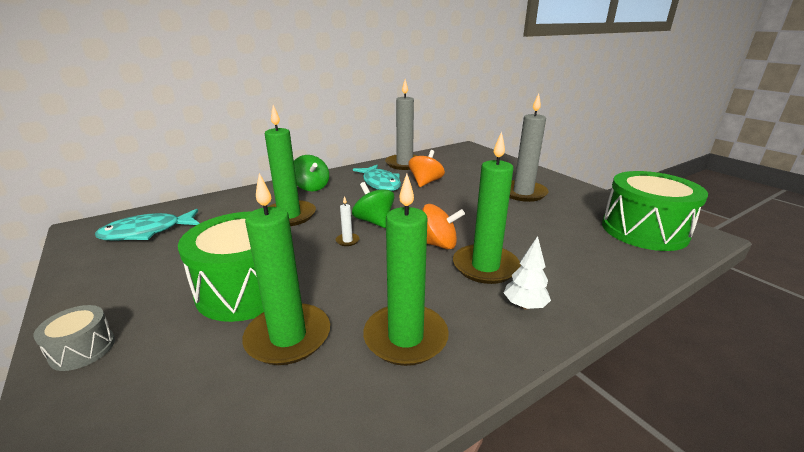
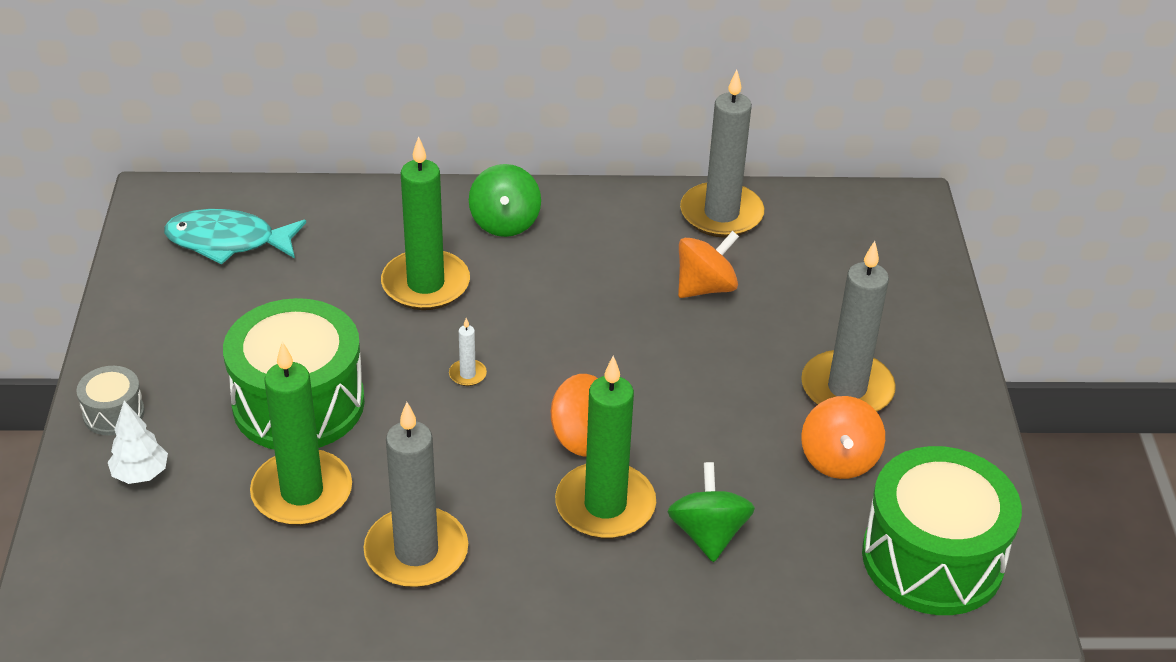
camera: 30 degrees right, 15 degrees up
(374, 221) = (535, 350): green spinning top -> green spinning top (708, 534)
(380, 183) = (625, 258): turquoise fish -> none
(405, 337) = (416, 552): green candle -> grey candle
(524, 306) = (587, 582): white tree -> white tree (141, 474)
(556, 213) = (838, 460): none -> orange spinning top

